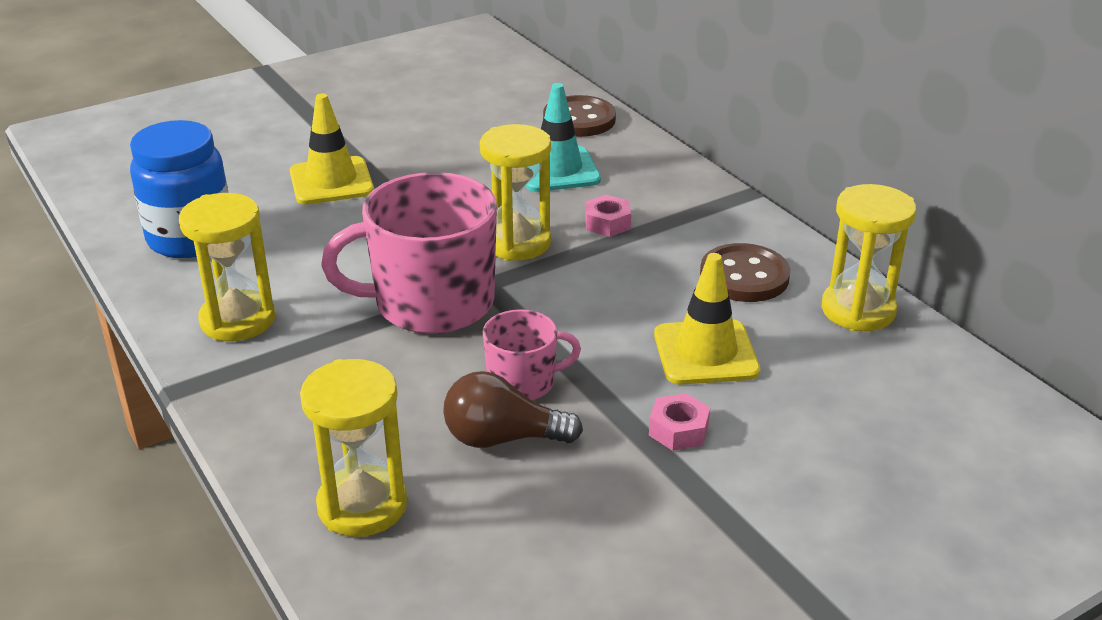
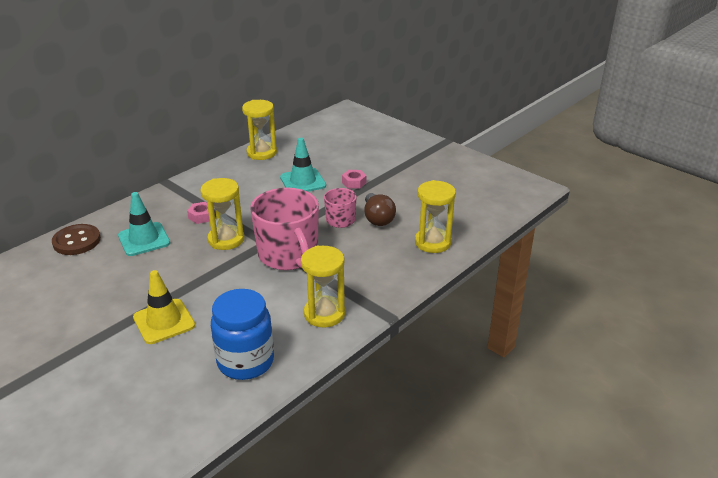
camera: 105 degrees left, 0 degrees up
(705, 353) = (303, 181): yellow traffic cone -> turquoise traffic cone
(744, 276) = (242, 177): brown button -> none

